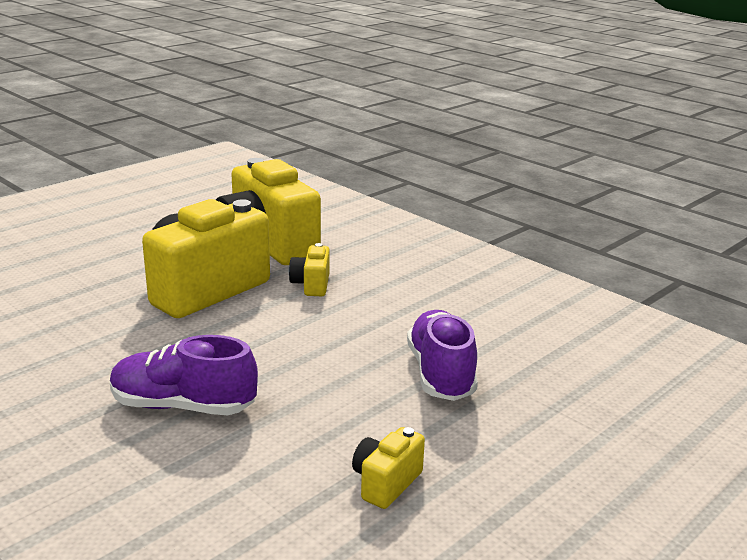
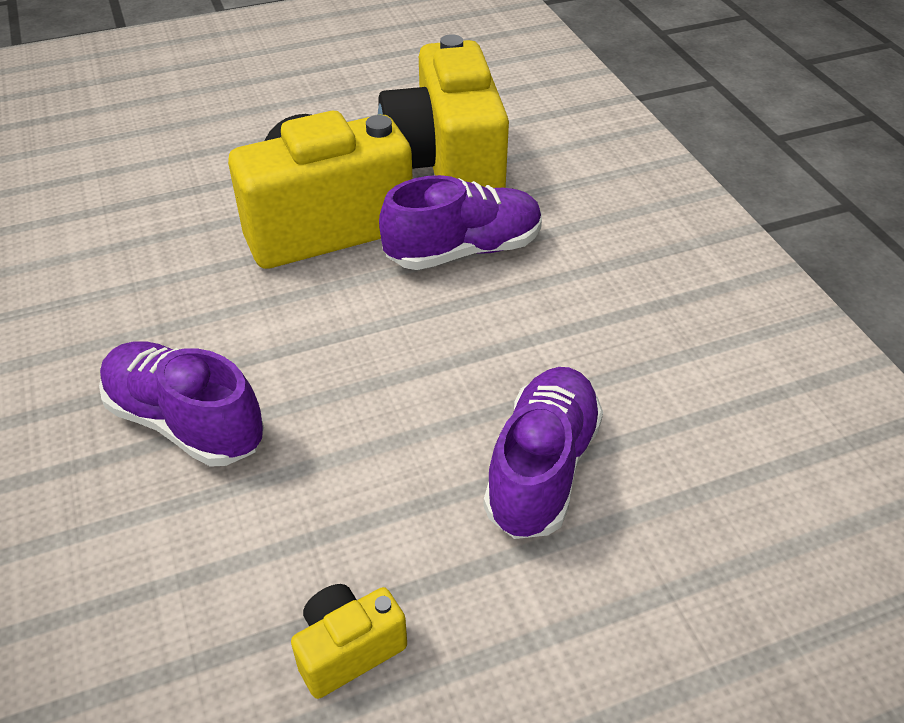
camera: 25 degrees right, 20 degrees up
(311, 285) = (464, 250): yellow camera -> purple shoe

